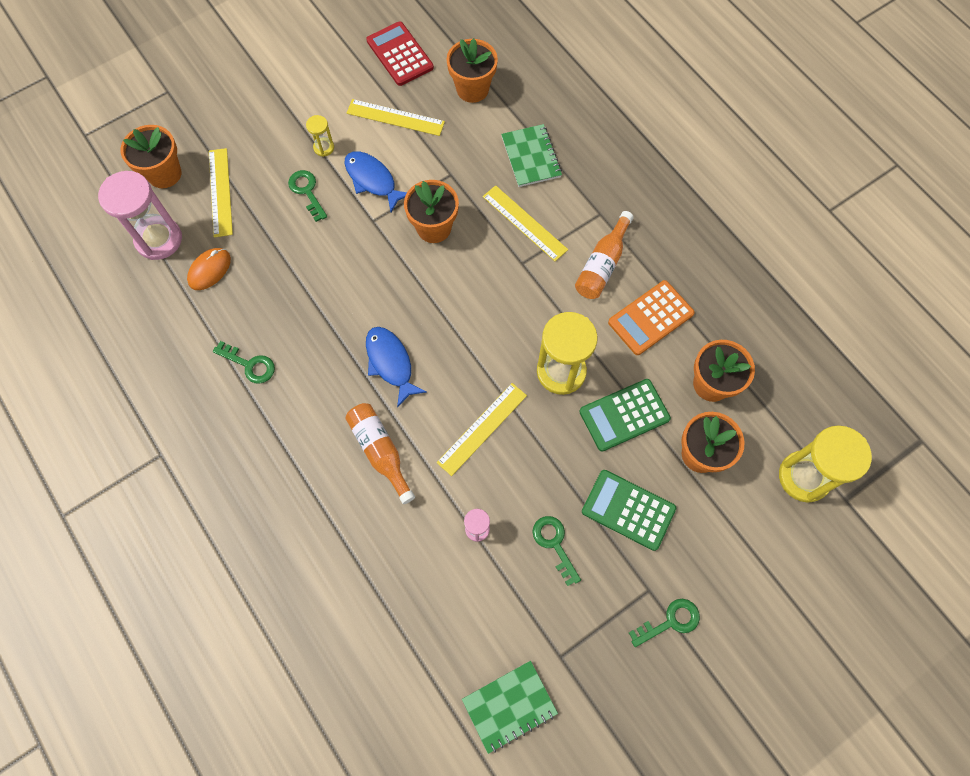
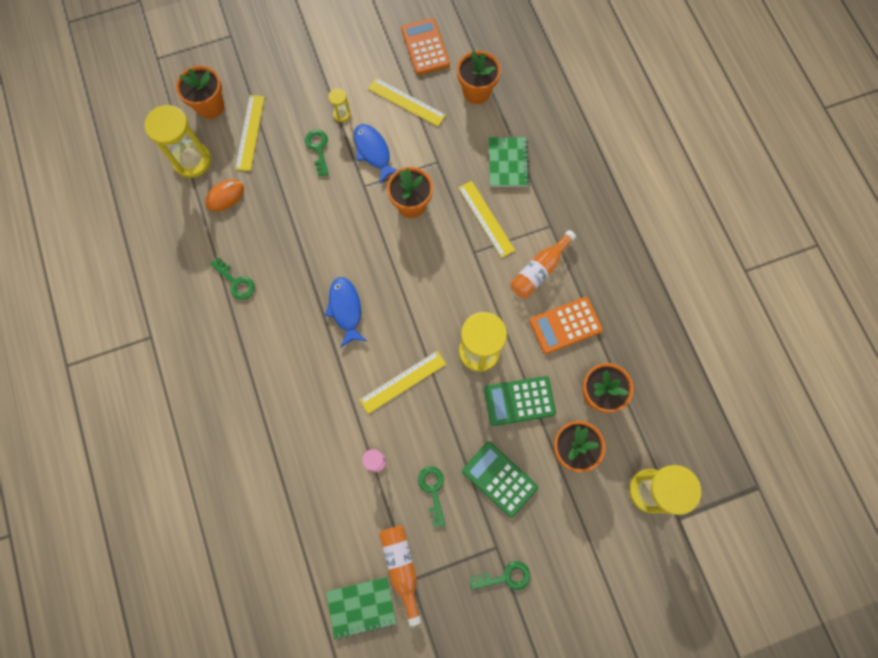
camera: 15 degrees right, 5 degrees up
(159, 239) = (192, 161): pink hourglass -> yellow hourglass
(380, 451) = (318, 379): orange bottle -> orange bottle (401, 567)
(400, 54) = (425, 47): red calculator -> orange calculator

